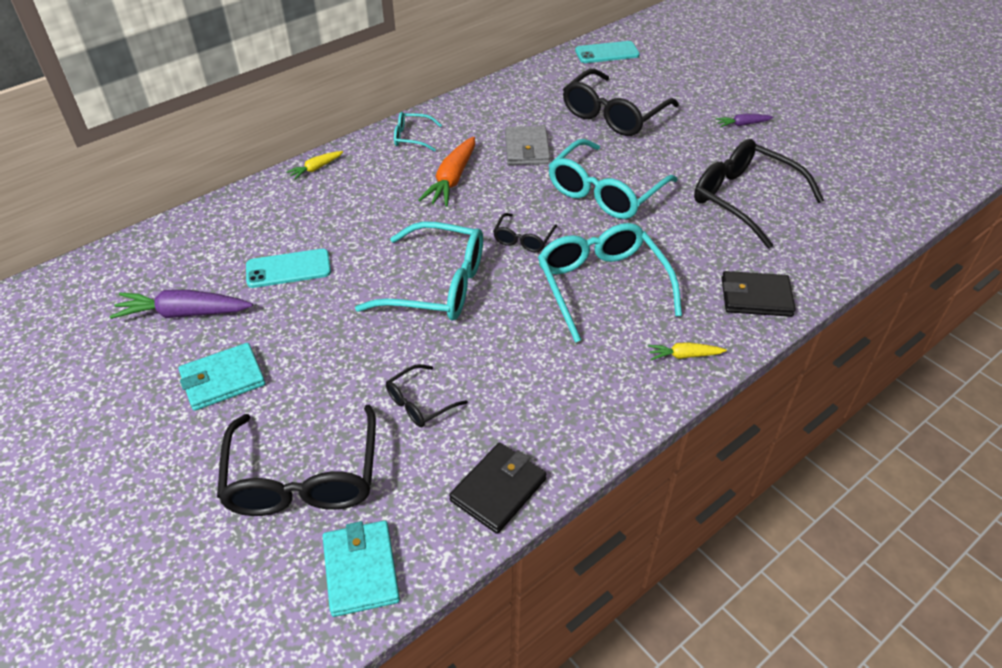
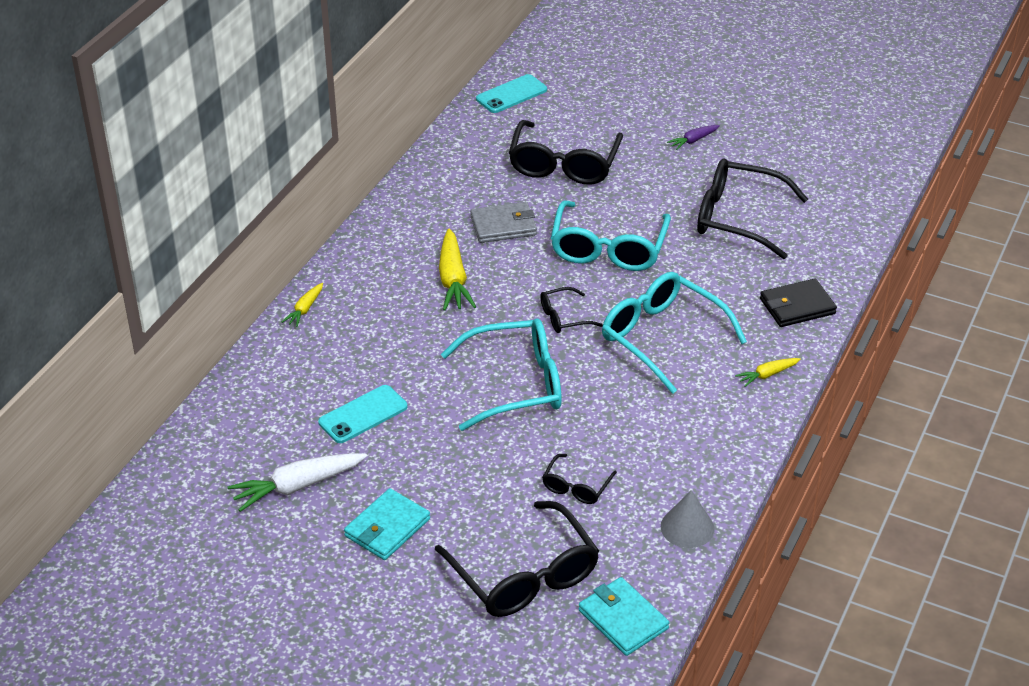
camera: 25 degrees left, 5 degrees down
(184, 313) = (297, 486): purple carrot -> white carrot
(412, 137) = (378, 247): turquoise glasses -> none
(452, 179) = (453, 279): orange carrot -> yellow carrot
(498, 490) = (687, 527): black wallet -> grey cone
(523, 239) = (563, 317): black glasses -> black glasses turned 75 degrees clockwise
(527, 149) = (503, 226): grey wallet -> grey wallet turned 75 degrees counterclockwise

